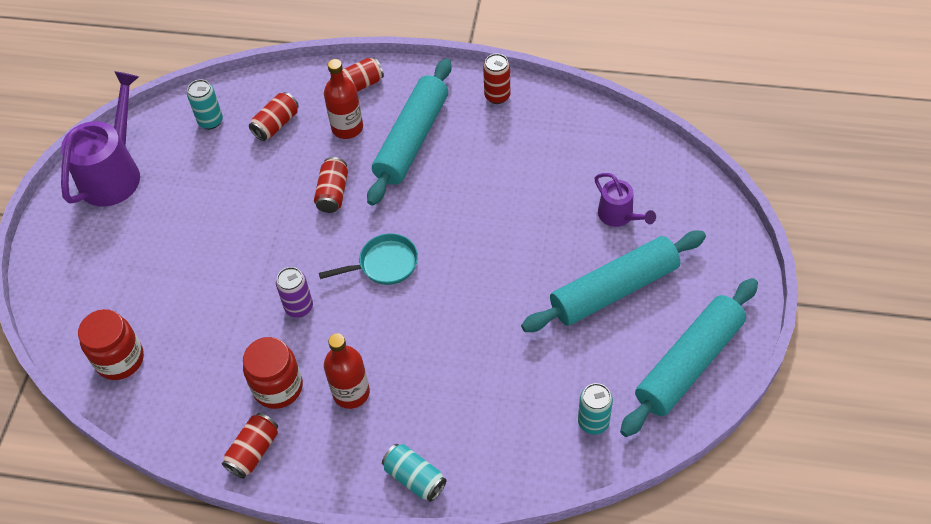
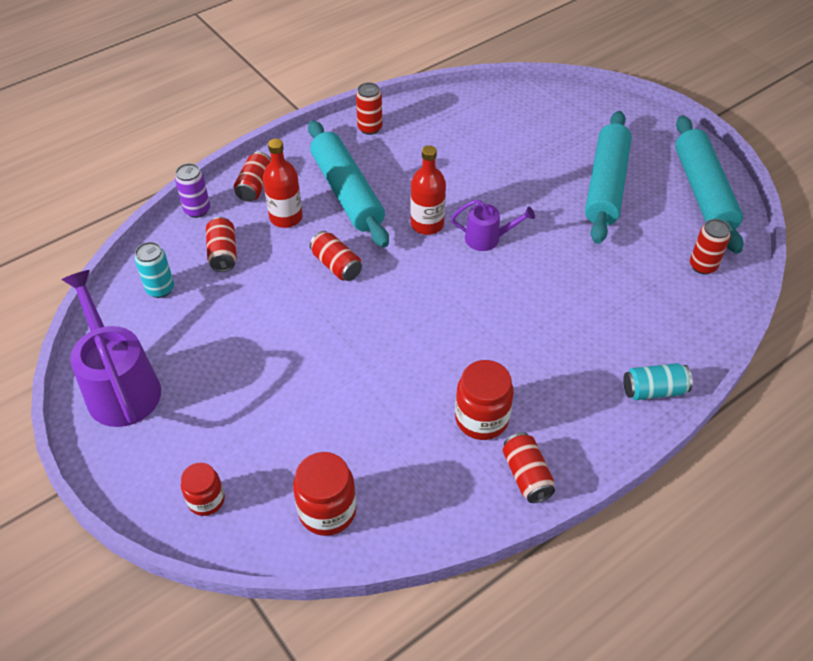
camera: 50 degrees left, 5 degrees down
(71, 290) = (206, 500): none -> red jar
(299, 307) = (420, 356): purple can -> purple can (197, 210)
(351, 393) = (537, 377): red bottle -> red bottle (427, 224)
(384, 264) = (441, 281): turquoise pan -> none
(593, 422) = (702, 266): turquoise can -> red can
(619, 216) = (549, 143): purple watering can -> purple watering can (488, 239)

